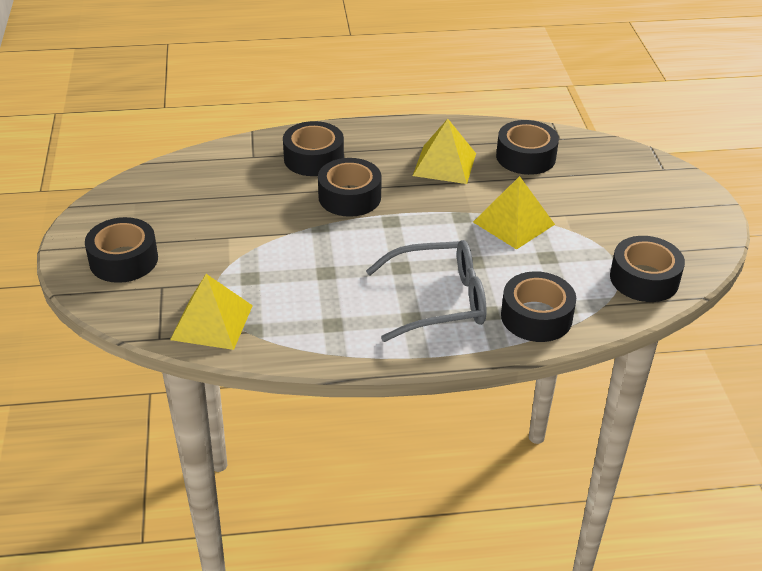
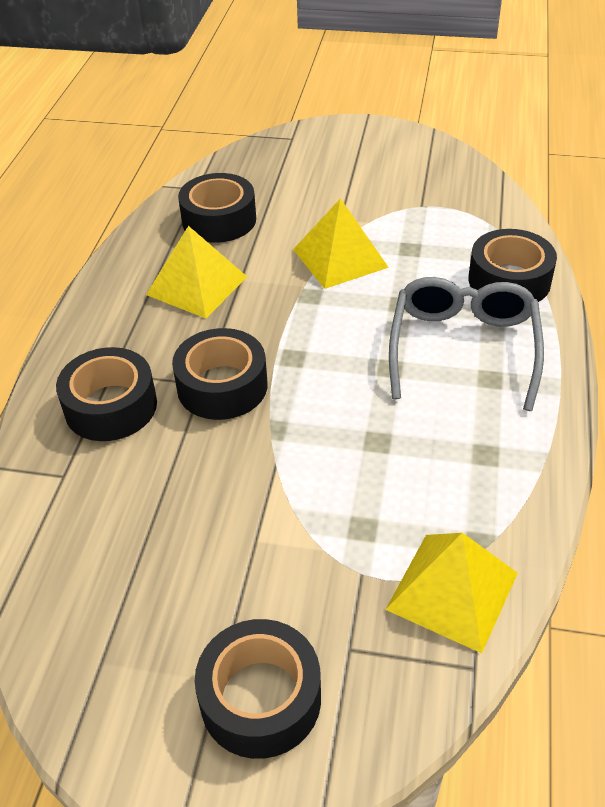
camera: 70 degrees left, 5 degrees up
(644, 279) = (466, 196): black tape -> none

